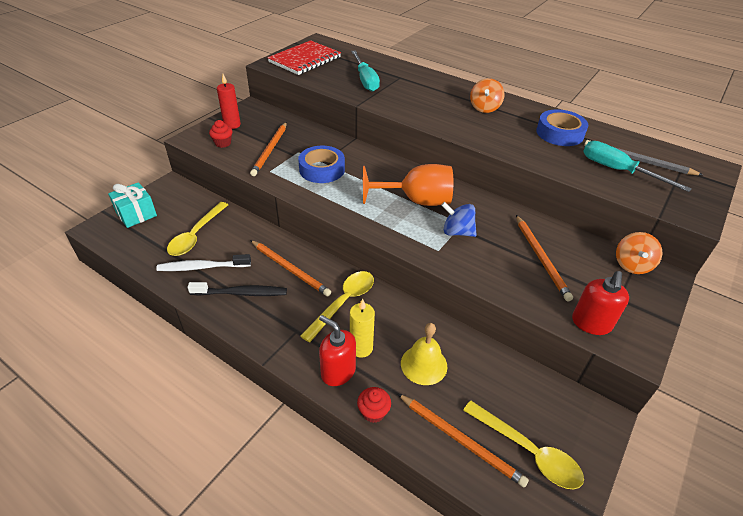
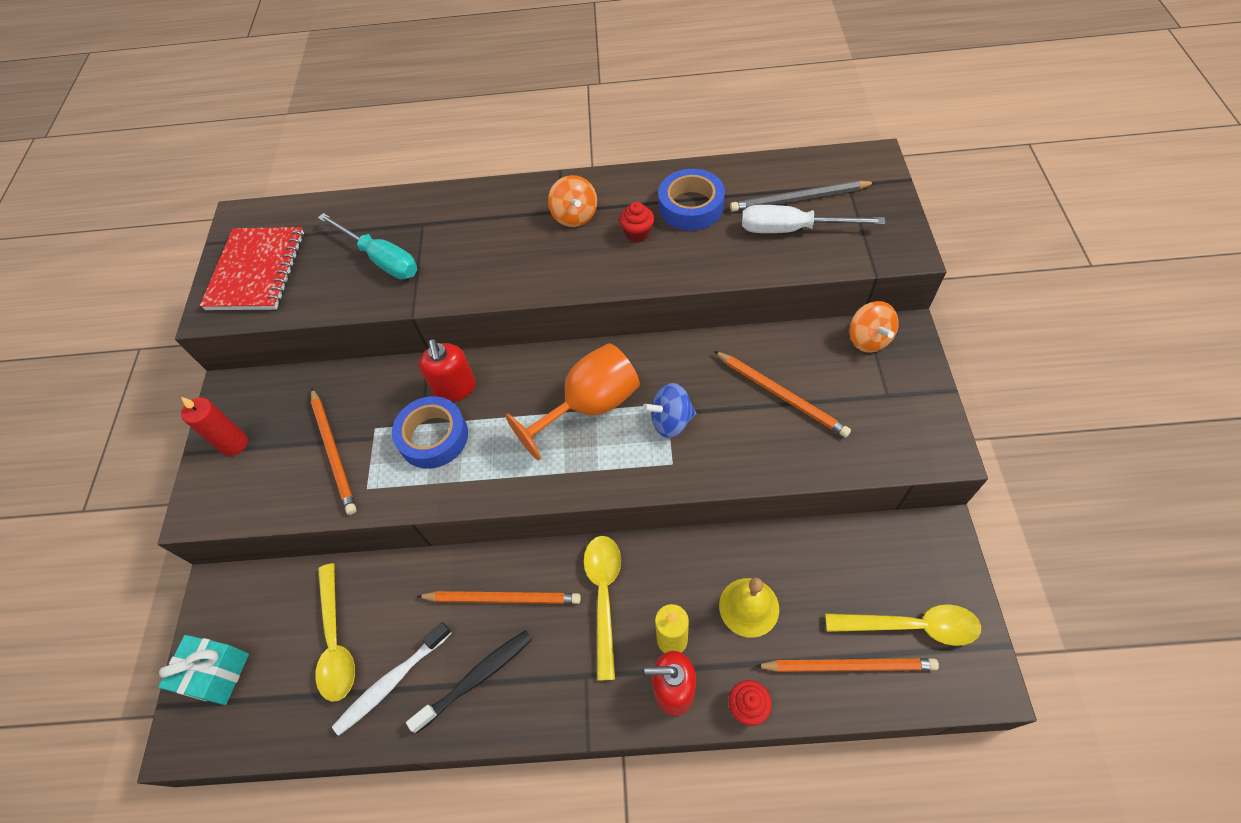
camera: 30 degrees left, 15 degrees up
(223, 143) = (254, 486): red cupcake -> red cupcake (637, 233)
(591, 323) = (886, 448): red soap dispenser -> red soap dispenser (455, 388)
(618, 170) = (792, 229): turquoise screwdriver -> white screwdriver

